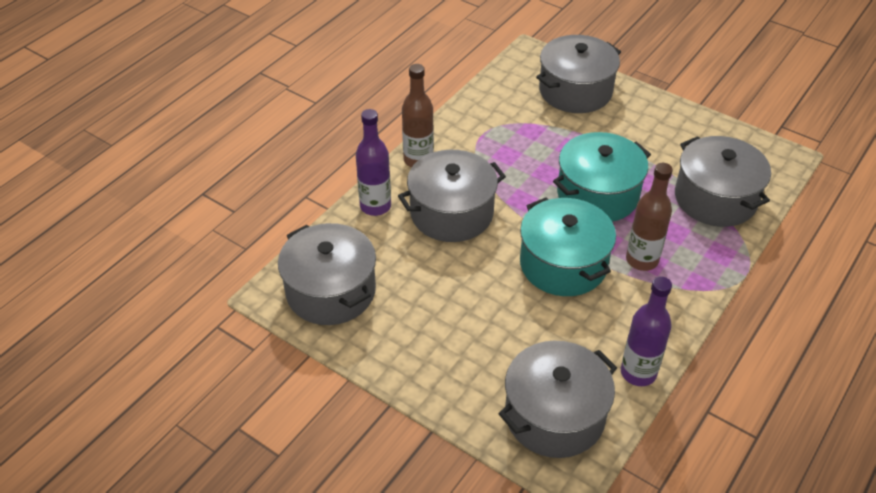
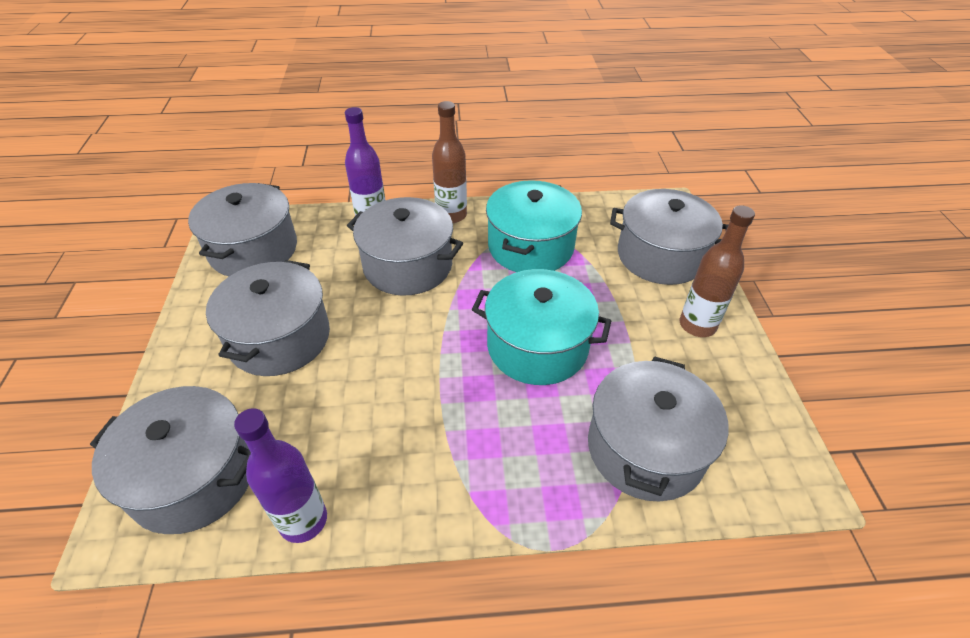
camera: 50 degrees right, 0 degrees up
(459, 318) = (279, 338): none -> grey pot
(563, 264) = (413, 372): turquoise pot -> turquoise pot (530, 246)
(642, 260) = (478, 432): brown bottle -> brown bottle (697, 325)

